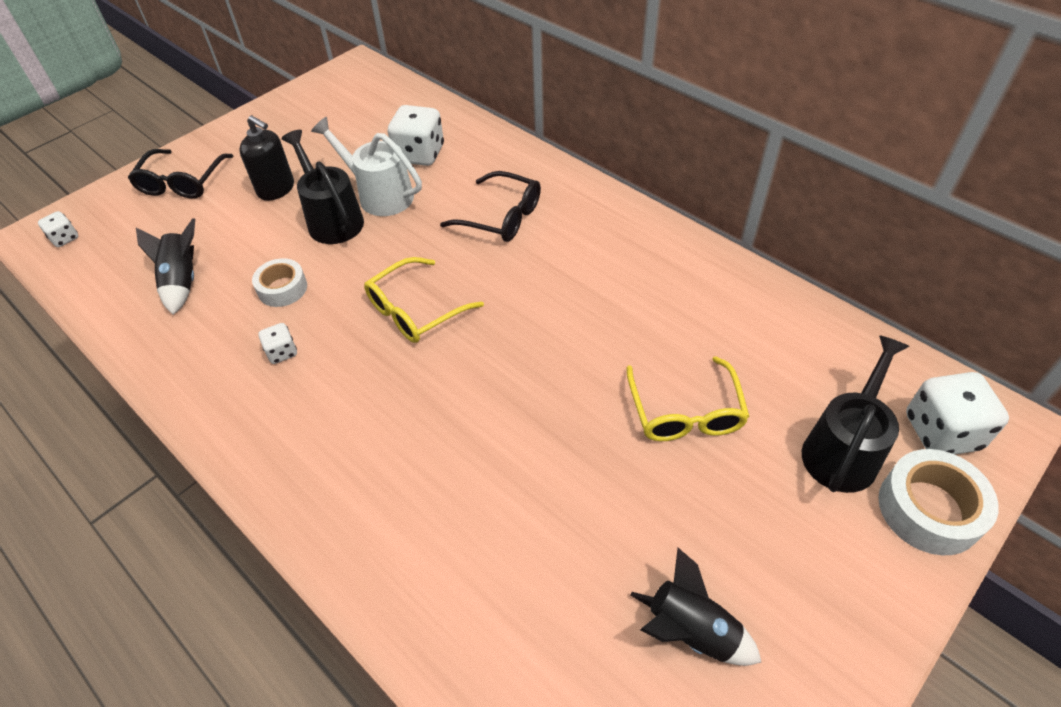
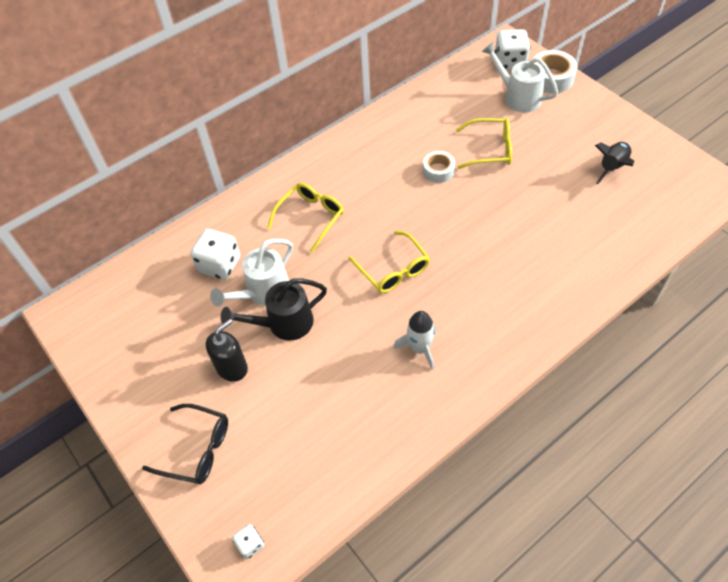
camera: 80 degrees left, 5 degrees up
(182, 281) = (332, 427): black rocket -> none
(282, 288) = (355, 353): white tape -> white tape (438, 170)
(282, 352) = (419, 348): white dice -> white rocket
(501, 217) = (310, 217): black glasses -> yellow glasses
(843, 449) = (517, 97): black watering can -> white watering can

